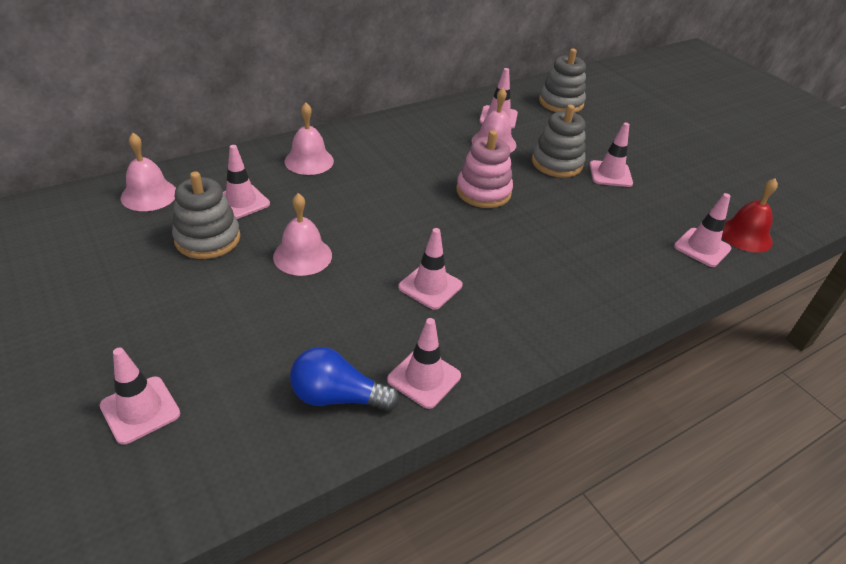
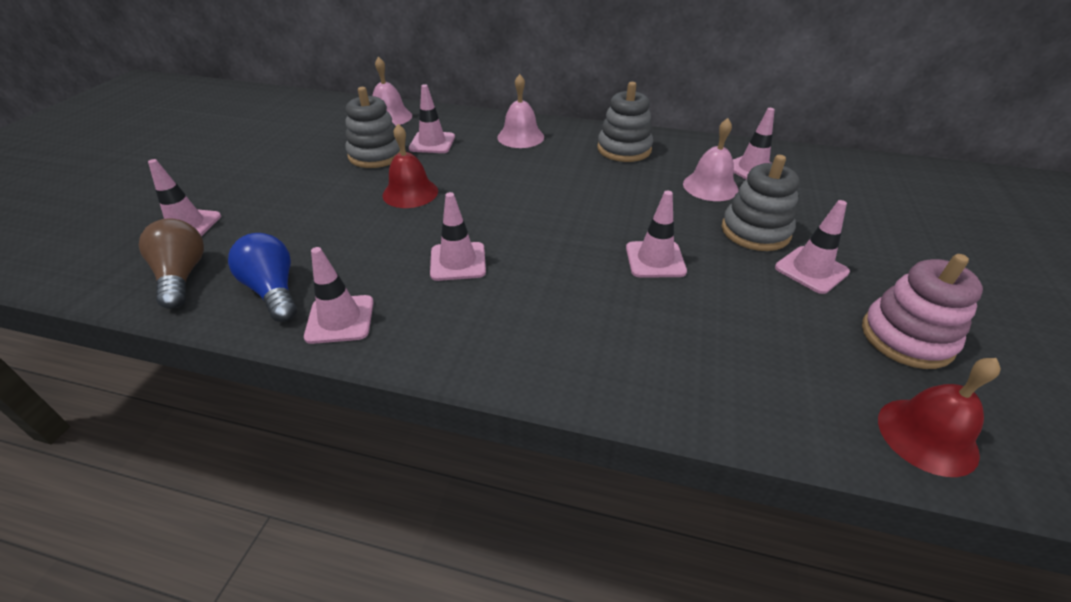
camera: 50 degrees right, 0 degrees up
(233, 446) = (182, 276): none -> brown light bulb
(302, 256) = (410, 193): pink bell -> red bell
(483, 192) = (629, 219): pink stacking toy -> pink stacking toy (906, 337)
(561, 103) = (857, 183): grey stacking toy -> grey stacking toy (624, 149)
(702, 247) = (822, 405): pink traffic cone -> pink traffic cone (655, 260)

